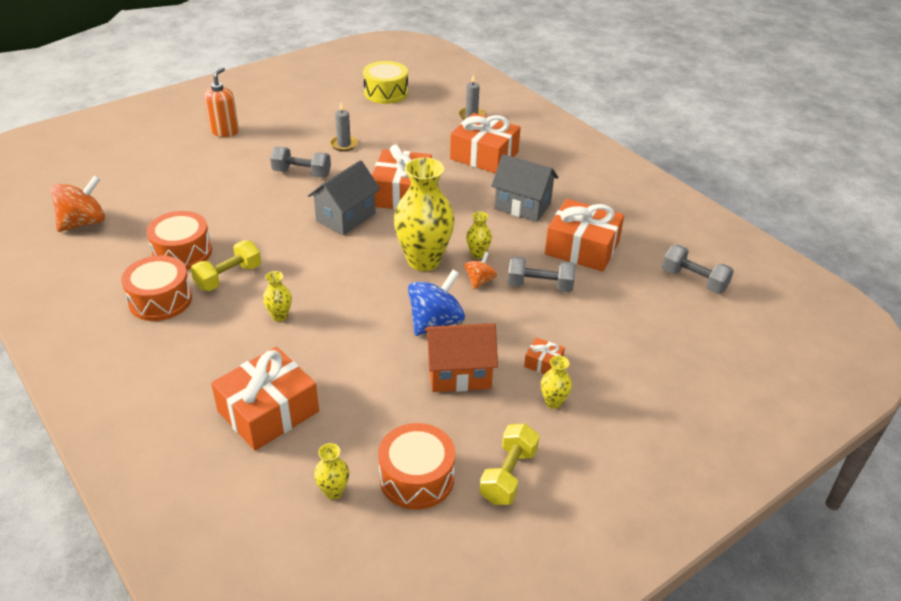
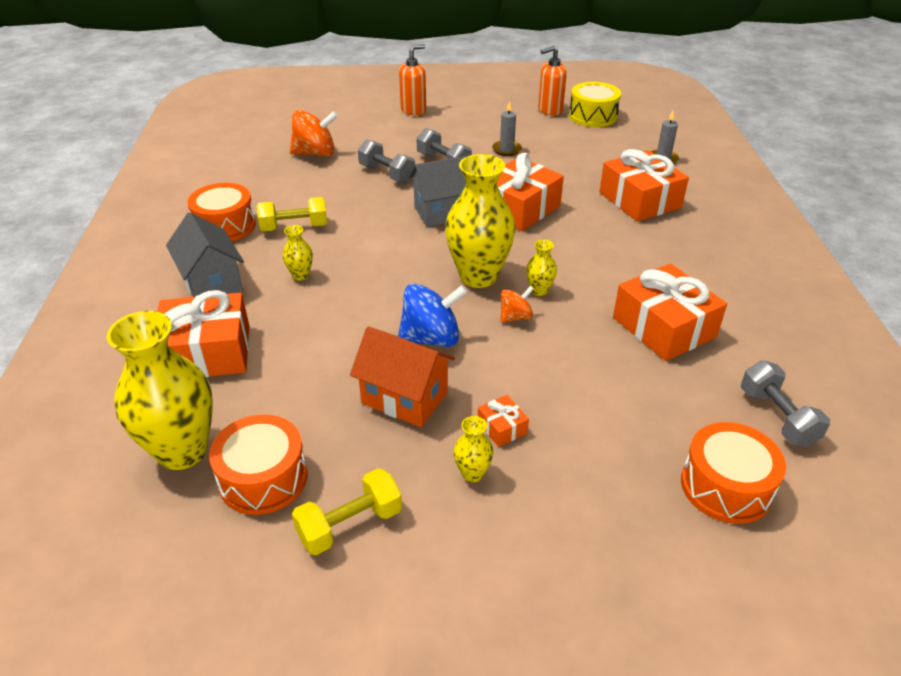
camera: 35 degrees right, 0 degrees up
(83, 223) = (235, 148): orange spinning top -> orange spinning top (315, 153)
(182, 252) = (280, 195): orange drum -> orange drum (725, 486)
(333, 491) = (182, 451): yellow vase -> yellow vase, size x2.29
(346, 97) = (550, 110): none -> orange soap dispenser
(522, 206) = (635, 261): grey house -> grey house (212, 283)
(540, 286) = (576, 347): grey dumbbell -> grey dumbbell (387, 174)

